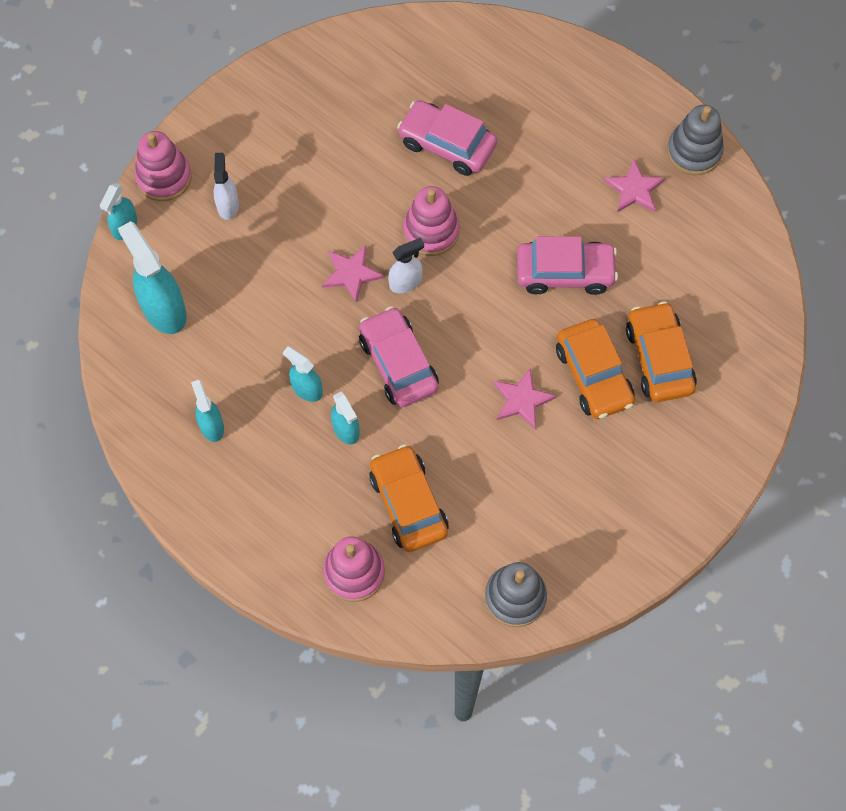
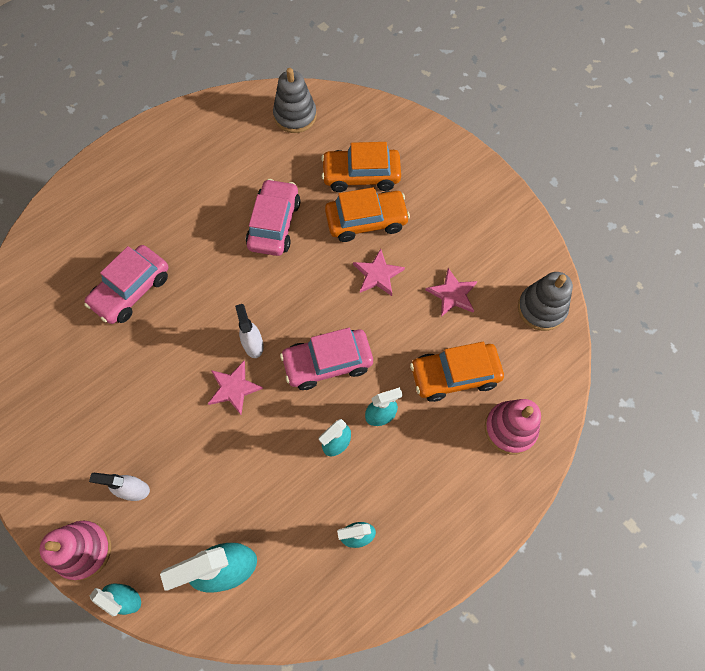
camera: 80 degrees left, 0 degrees up
(431, 231) = (210, 316): pink stacking toy -> none
(634, 189) = (215, 164): pink star -> pink star (452, 294)
(694, 151) = (194, 119): grey stacking toy -> grey stacking toy (295, 116)

